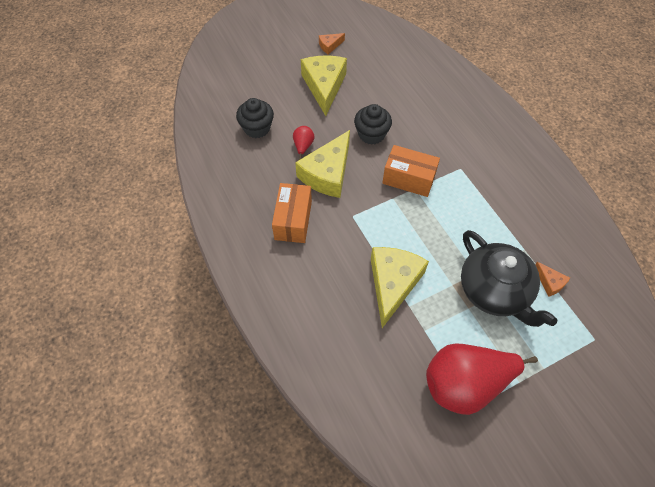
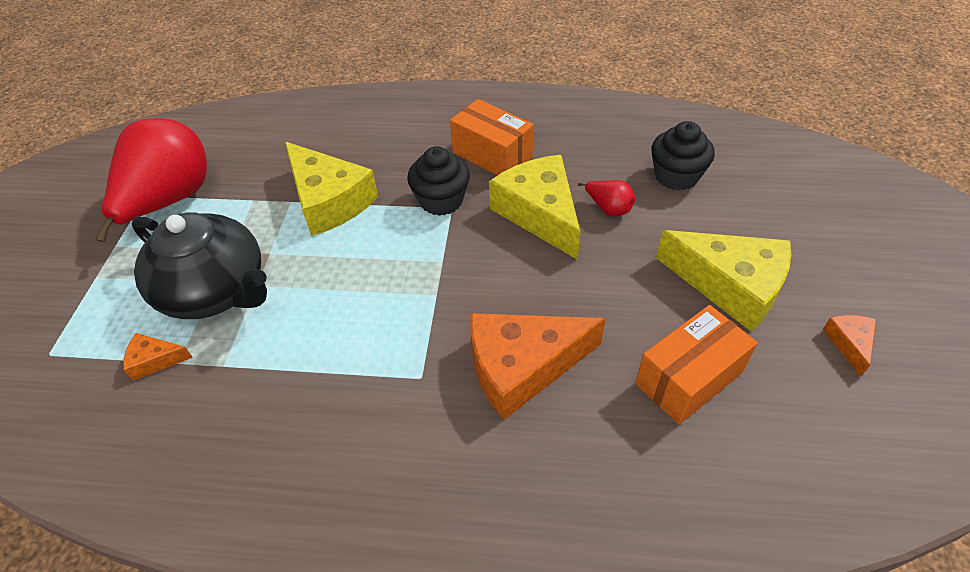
camera: 125 degrees right, 10 degrees down
(371, 134) = (578, 296): black cupcake -> black cupcake (441, 200)
(408, 179) = (458, 296): orange box -> orange box (688, 378)
(425, 137) = (522, 367): none -> orange cheese
(495, 291) = (216, 290): black teapot -> black teapot turned 150 degrees counterclockwise

